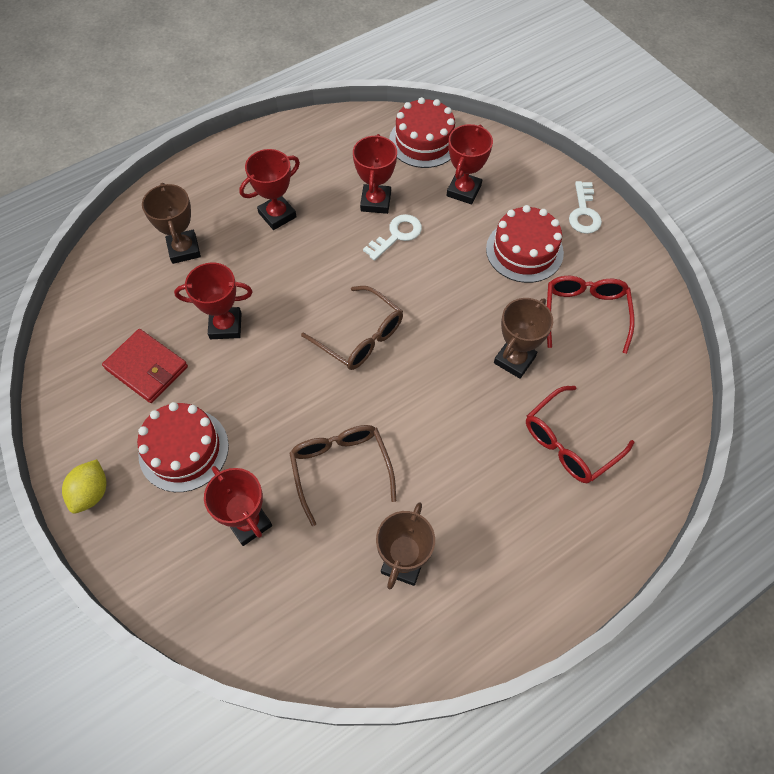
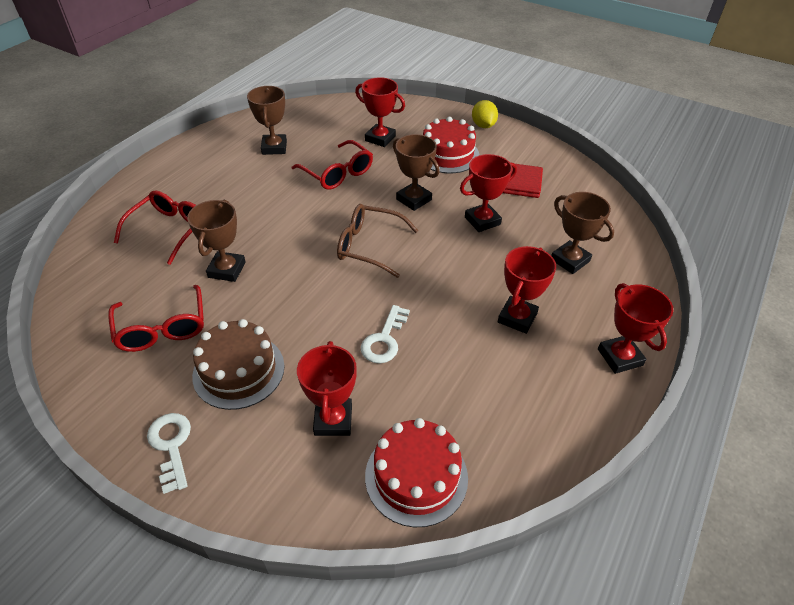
camera: 155 degrees right, 15 degrees down
(276, 385) = (414, 199): none -> brown trophy
(341, 469) = (337, 173): brown glasses -> red glasses
(375, 202) = (428, 368): red trophy -> red trophy (620, 357)
(524, 251) = (239, 370): red cake -> brown cake

